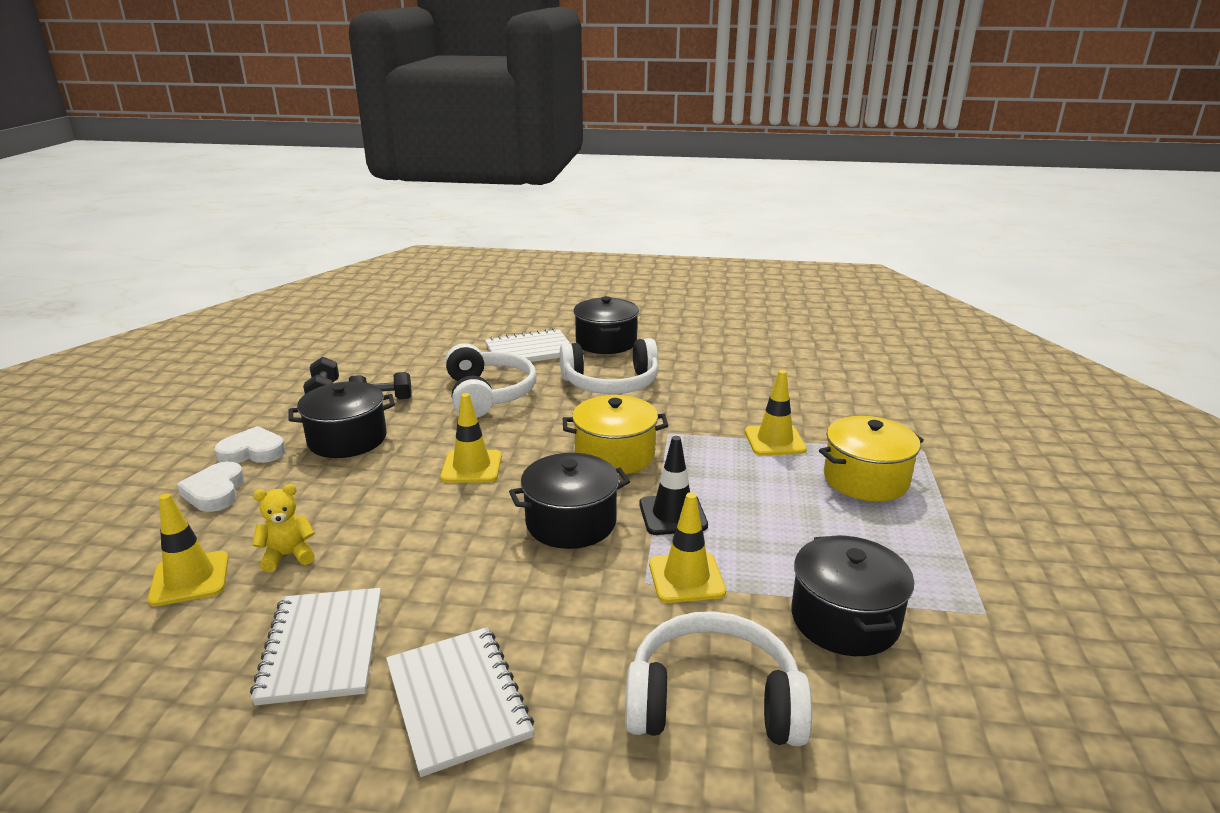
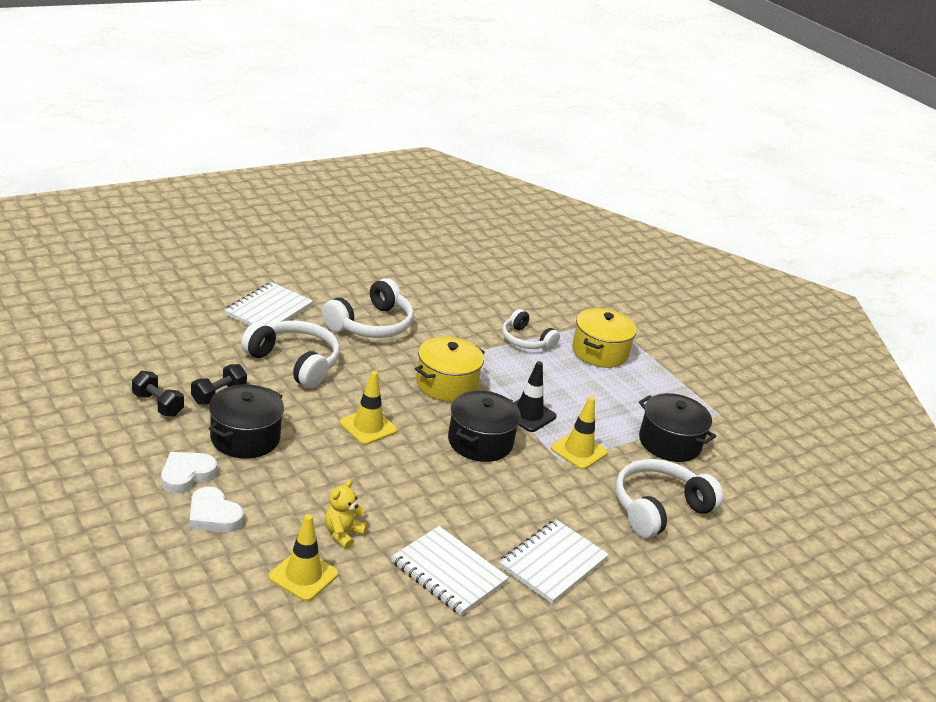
camera: 45 degrees left, 5 degrees up
(457, 701) = (553, 563): white notebook -> white notebook turned 75 degrees counterclockwise
(606, 342) = (318, 285): black pot -> none
(774, 441) = (526, 340): yellow traffic cone -> white headphones

